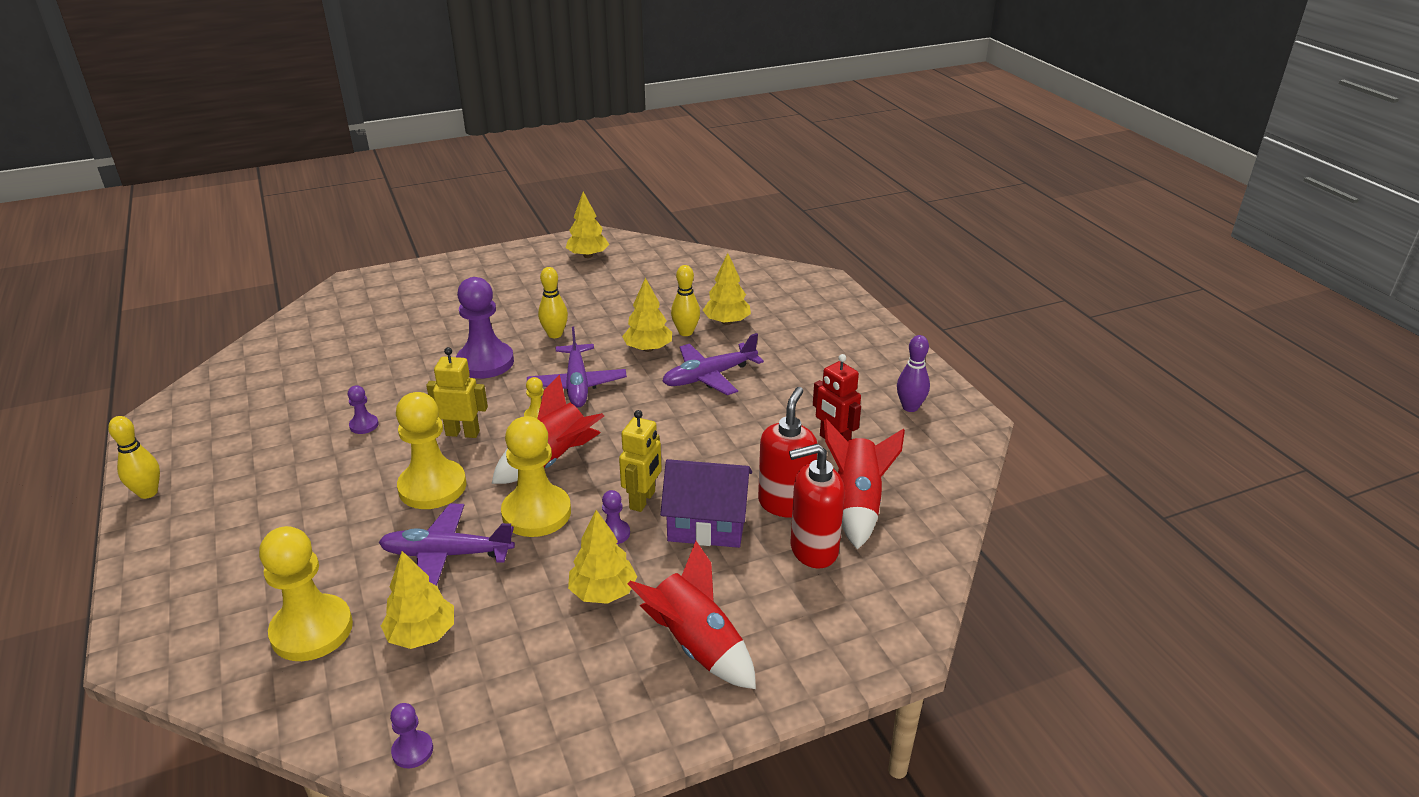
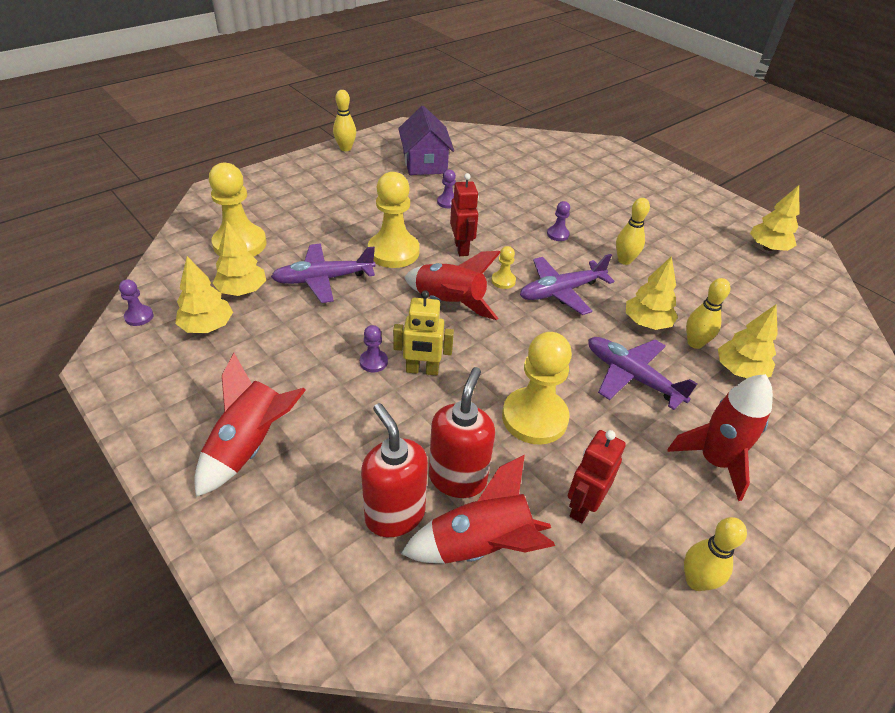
camera: 70 degrees right, 10 degrees up
(447, 554) = (323, 279): purple plane -> purple plane turned 90 degrees counterclockwise
(463, 433) = (462, 248): yellow robot -> red robot
(485, 362) = (557, 234): purple pawn -> purple pawn, size x0.45
(536, 513) = (383, 311): yellow pawn -> yellow pawn (534, 418)
(603, 592) = (301, 372): yellow tree -> yellow tree (207, 326)
(707, 523) = (406, 421): purple house -> purple house (425, 163)
(785, 503) = (457, 478): red soap dispenser -> red soap dispenser turned 75 degrees counterclockwise
(812, 365) = (714, 461): none -> red rocket
(910, 407) = (696, 581): purple bowling pin -> yellow bowling pin

